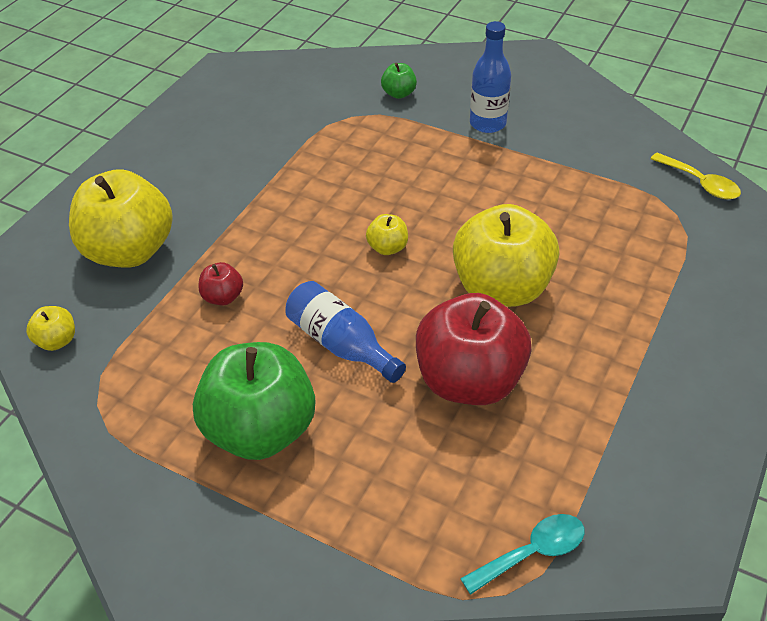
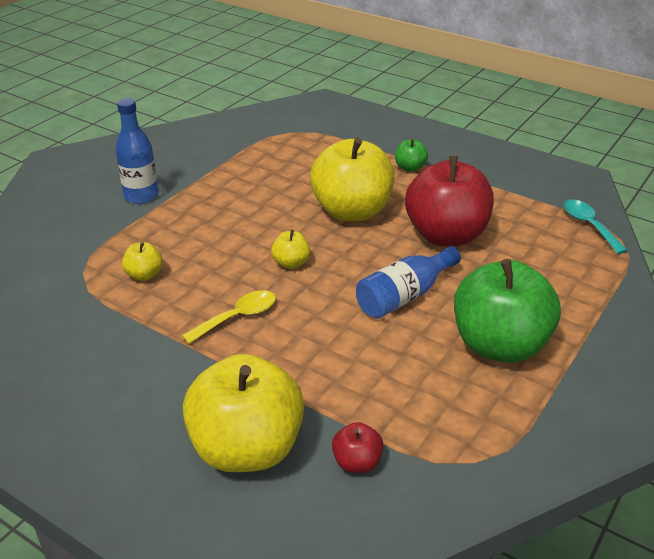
camera: 85 degrees left, 10 degrees down
(57, 341) = (383, 506): yellow apple -> yellow apple (144, 275)
(223, 297) = (336, 369): red apple -> red apple (357, 462)
(399, 93) = (63, 240): green apple -> green apple (410, 168)
(700, 183) = (260, 118): yellow spoon -> yellow spoon (238, 317)

